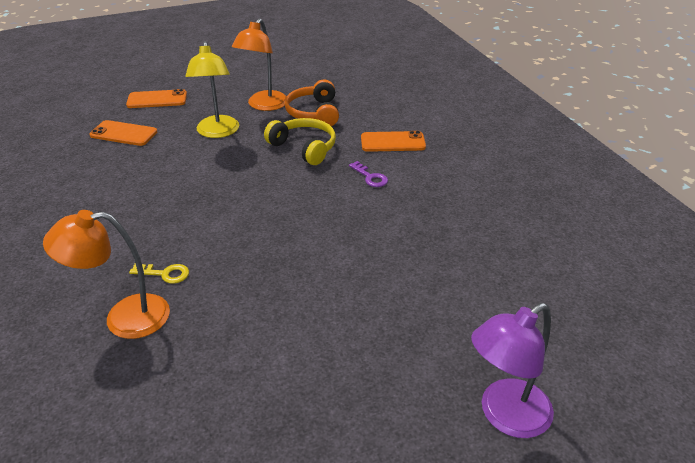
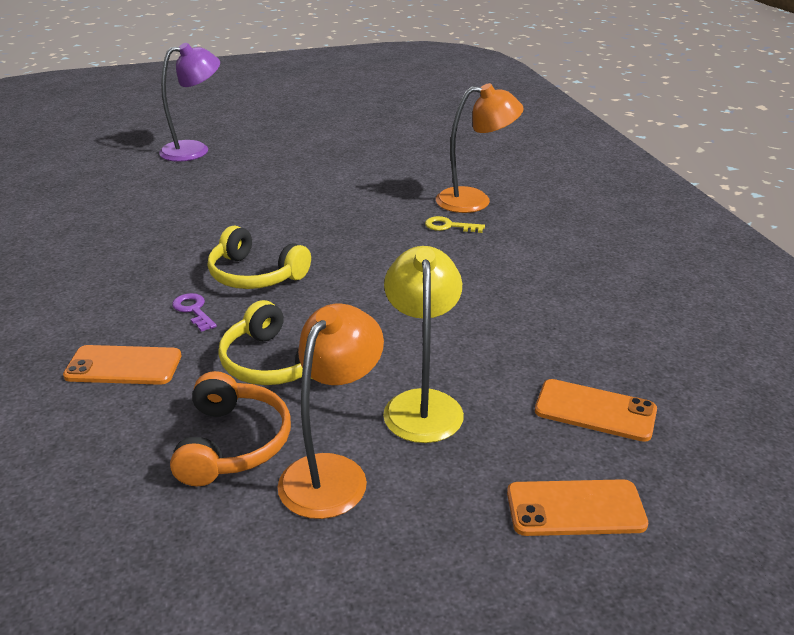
camera: 175 degrees left, 5 degrees down
(337, 208) = (255, 275): none -> yellow headphones

